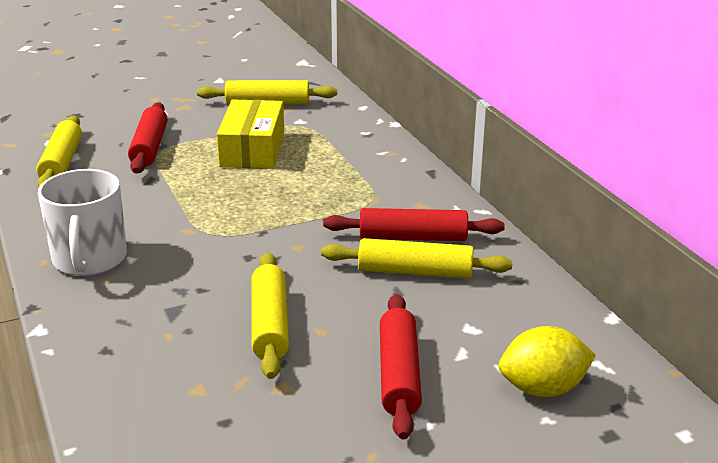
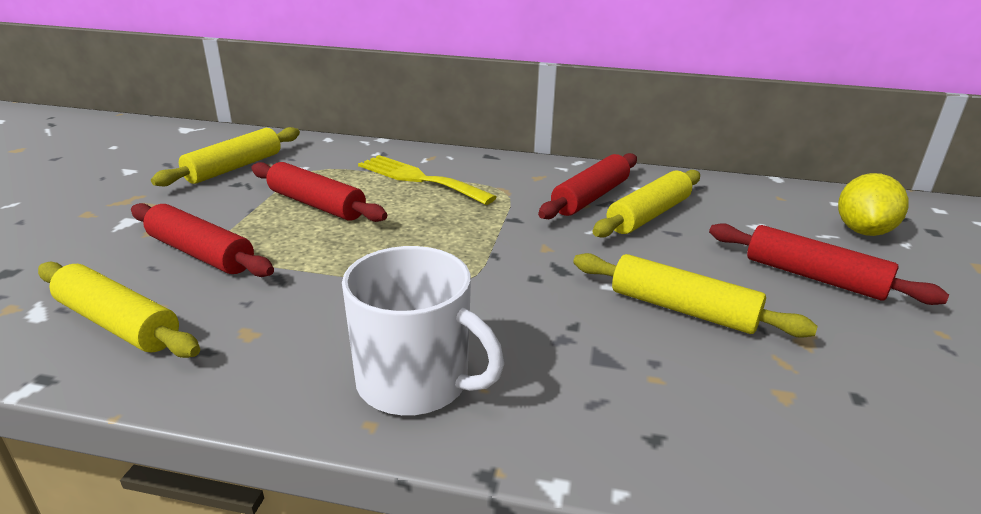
camera: 55 degrees left, 0 degrees up
(252, 149) = (316, 204): yellow box -> red rolling pin
(343, 164) = (419, 179): none -> yellow fork

